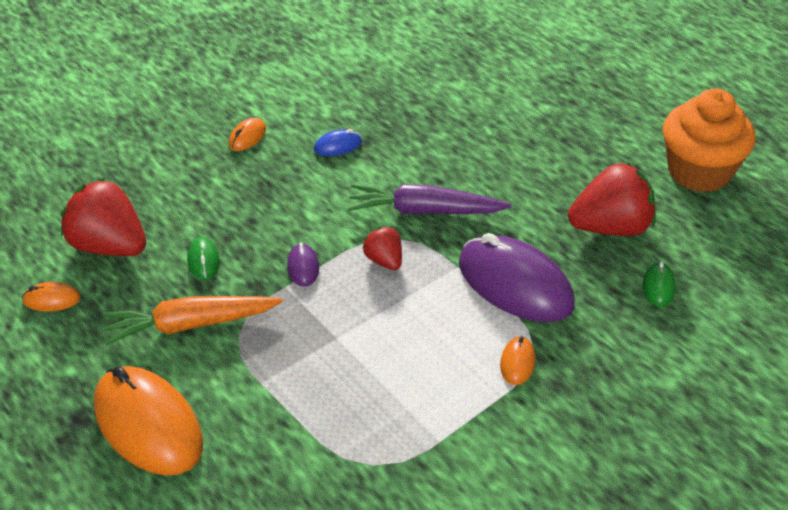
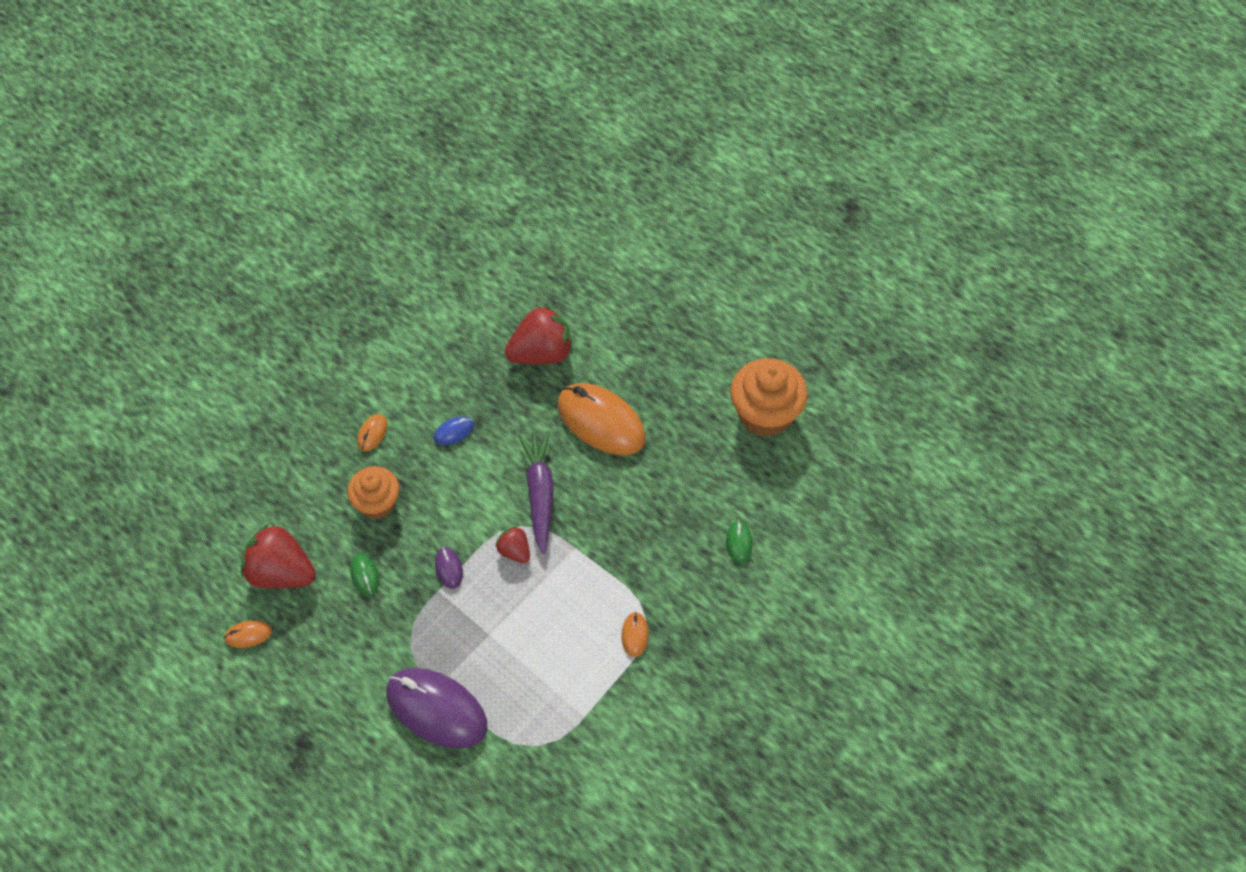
camera: 10 degrees left, 15 degrees up
(148, 425) = (358, 740): orange mouse -> orange mouse (601, 422)
(190, 325) = (368, 641): orange carrot -> none
(236, 197) = (377, 503): none -> orange cupcake
(424, 211) = (539, 493): purple carrot -> purple carrot turned 90 degrees clockwise
(515, 284) = (624, 558): purple mouse -> purple mouse (436, 709)
(611, 227) = (696, 487): red strawberry -> red strawberry (541, 353)

